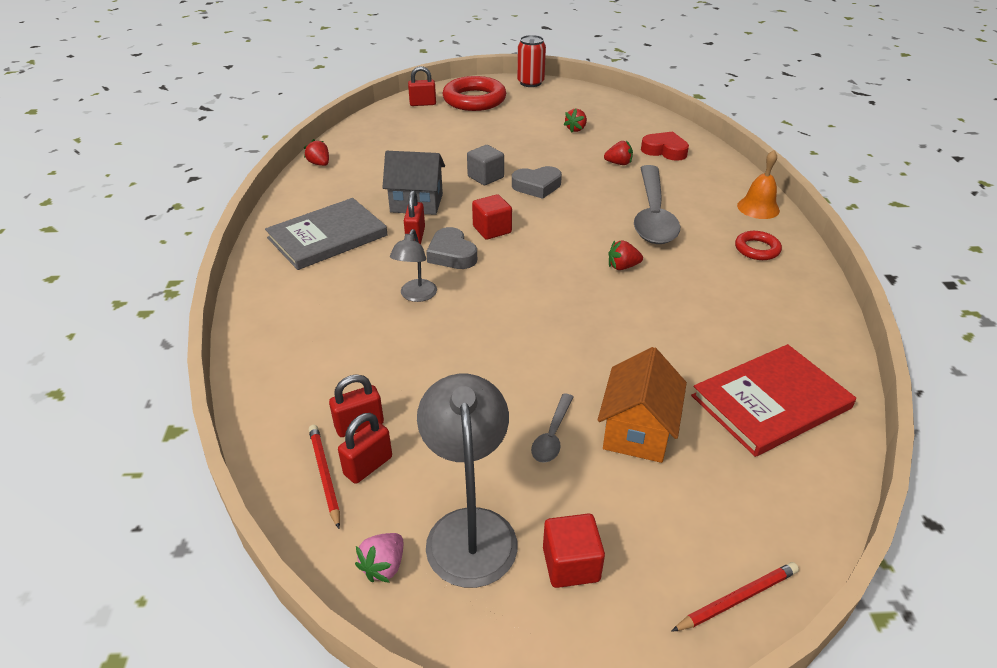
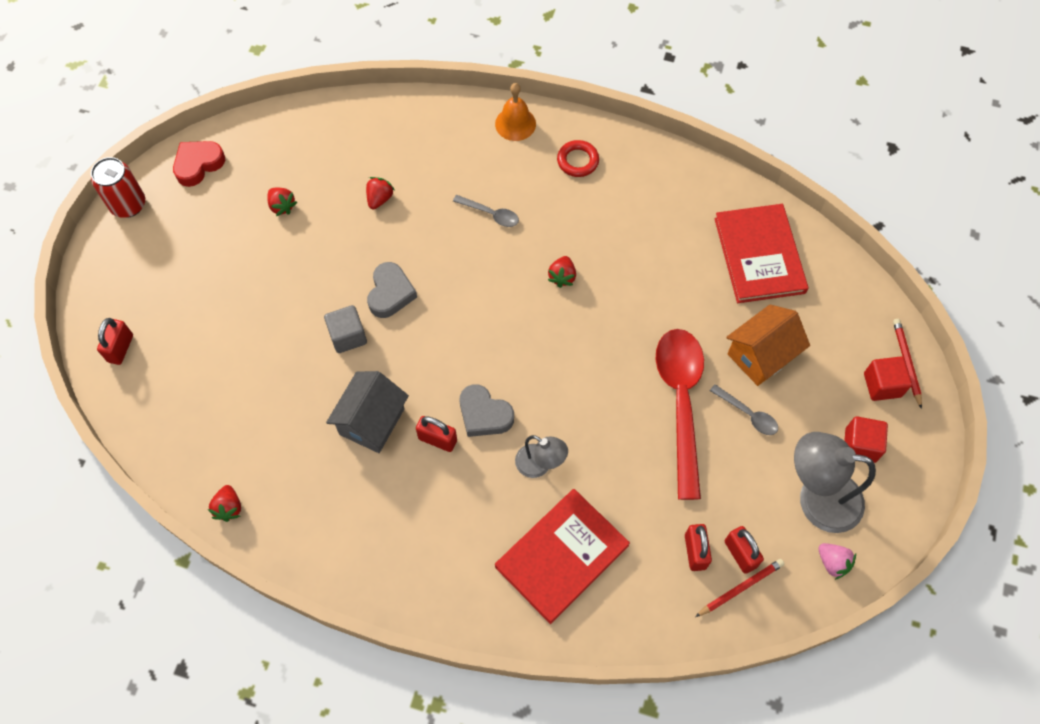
camera: 70 degrees left, 25 degrees up
(319, 164) = (229, 507): red strawberry -> red strawberry turned 75 degrees counterclockwise
(325, 475) = (740, 588): red pencil -> red pencil turned 150 degrees clockwise
(326, 329) = (561, 556): none -> red book
(327, 237) = (402, 527): grey book -> none
(452, 254) = (484, 414): grey heart -> grey heart turned 45 degrees clockwise
(474, 99) = (142, 285): red ring -> none
(492, 230) = (456, 364): red cube -> red cube (882, 385)
(535, 376) = (680, 402): none -> red spoon
(637, 431) = (760, 355): orange house -> orange house turned 75 degrees counterclockwise
(653, 215) = (490, 214): grey spoon -> grey spoon, size x0.44
(664, 150) = (373, 145): red heart -> red heart (198, 165)

